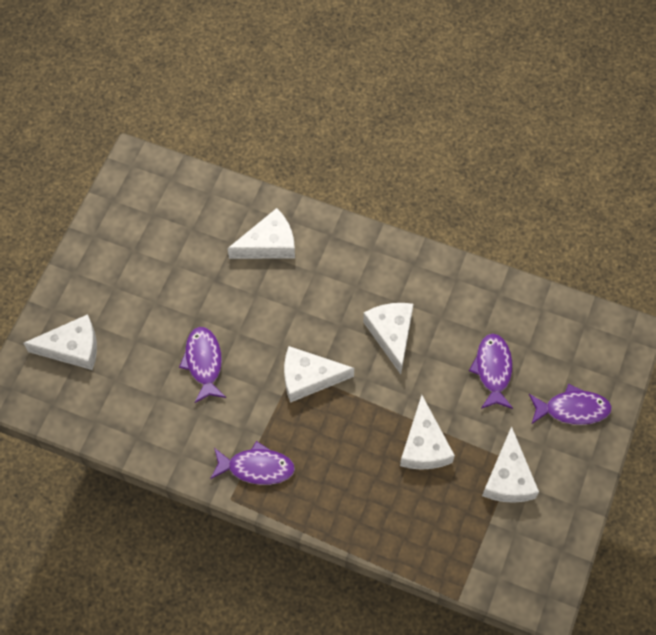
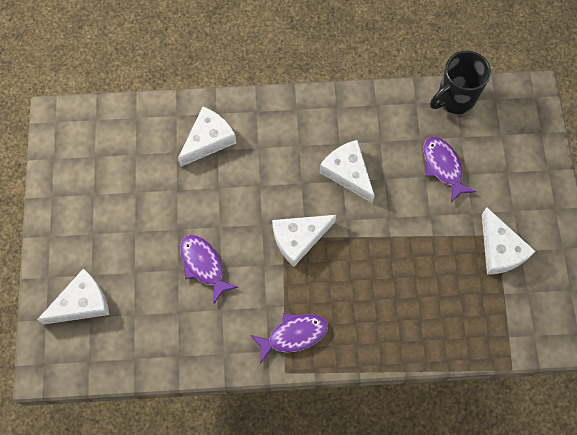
camera: 25 degrees left, 5 degrees up
(424, 445) = (420, 253): white cheese -> none
(541, 307) = (454, 99): none -> black mug
(572, 409) = (520, 171): purple fish -> none

